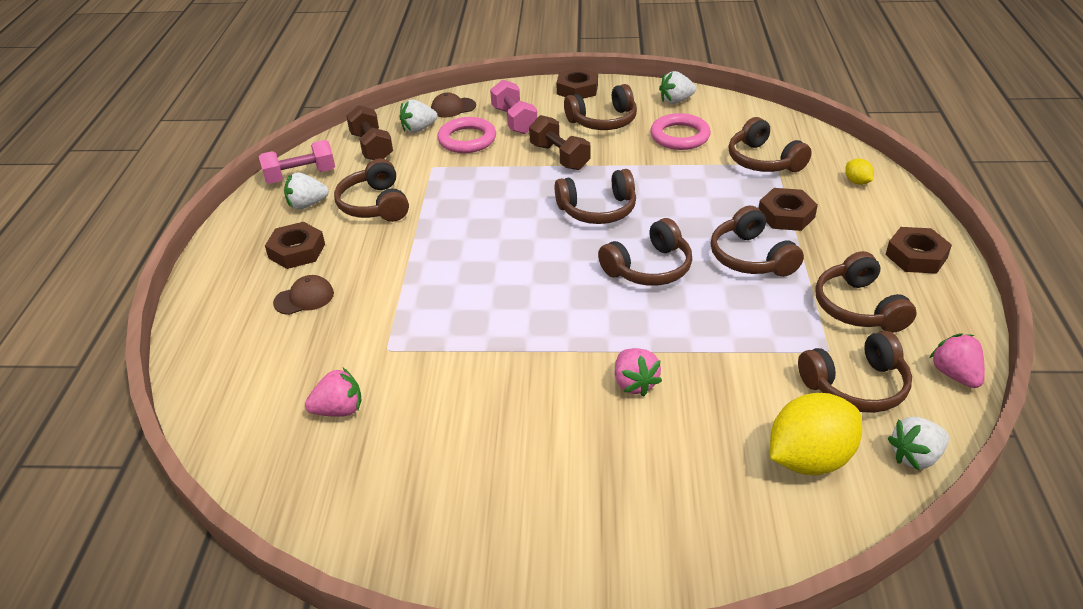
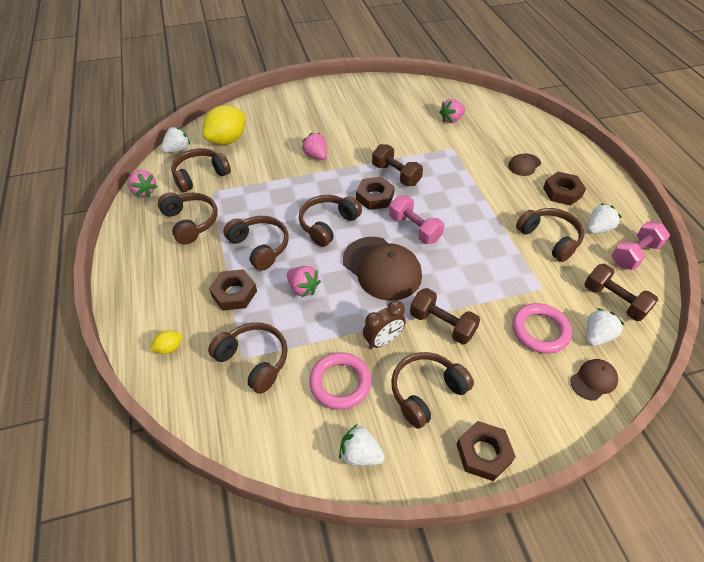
camera: 160 degrees right, 10 degrees up
(512, 321) = (396, 175): none -> brown dumbbell
(514, 120) = (516, 372): pink dumbbell -> pink dumbbell (414, 229)
(598, 210) = (382, 268): brown headphones -> brown cap
(626, 155) = (383, 340): none -> brown clock
(676, 101) = (360, 454): white strawberry -> white strawberry turned 120 degrees counterclockwise
(700, 207) = (303, 288): none -> pink strawberry
(857, 182) = (169, 348): yellow lemon -> yellow lemon turned 75 degrees counterclockwise
(916, 256) = (141, 272): brown nut -> brown nut (375, 197)

